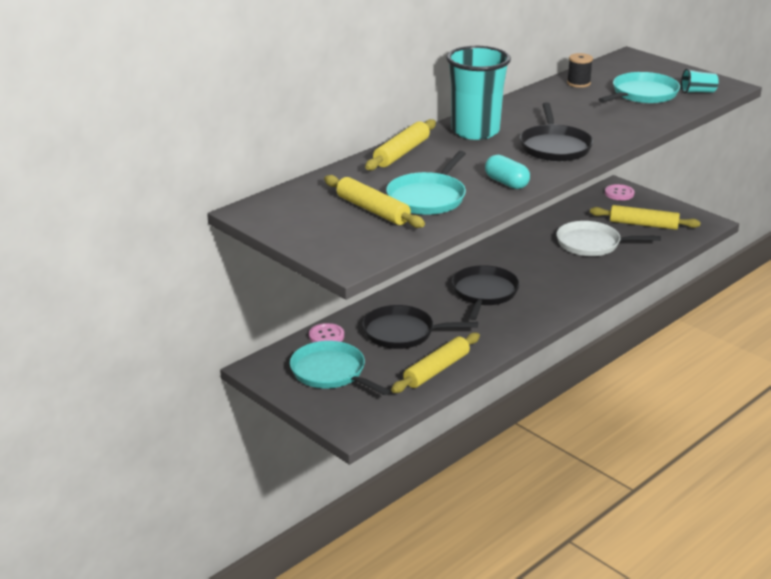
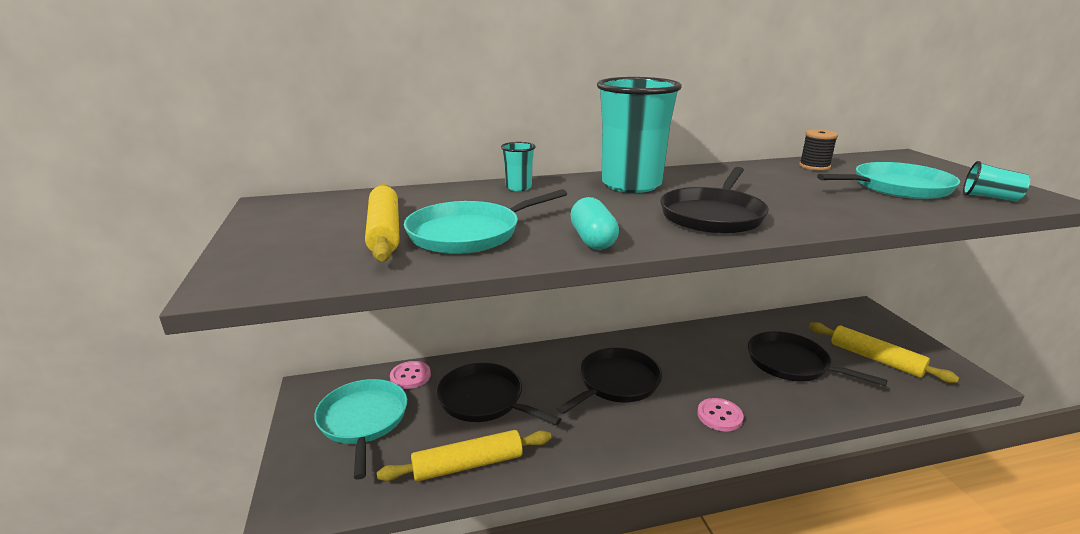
camera: 30 degrees right, 5 degrees down
(401, 153) = (518, 187): yellow rolling pin -> turquoise cup
(592, 244) = (791, 363): white pan -> black pan
(619, 193) = (862, 316): pink button -> pink button (719, 416)

